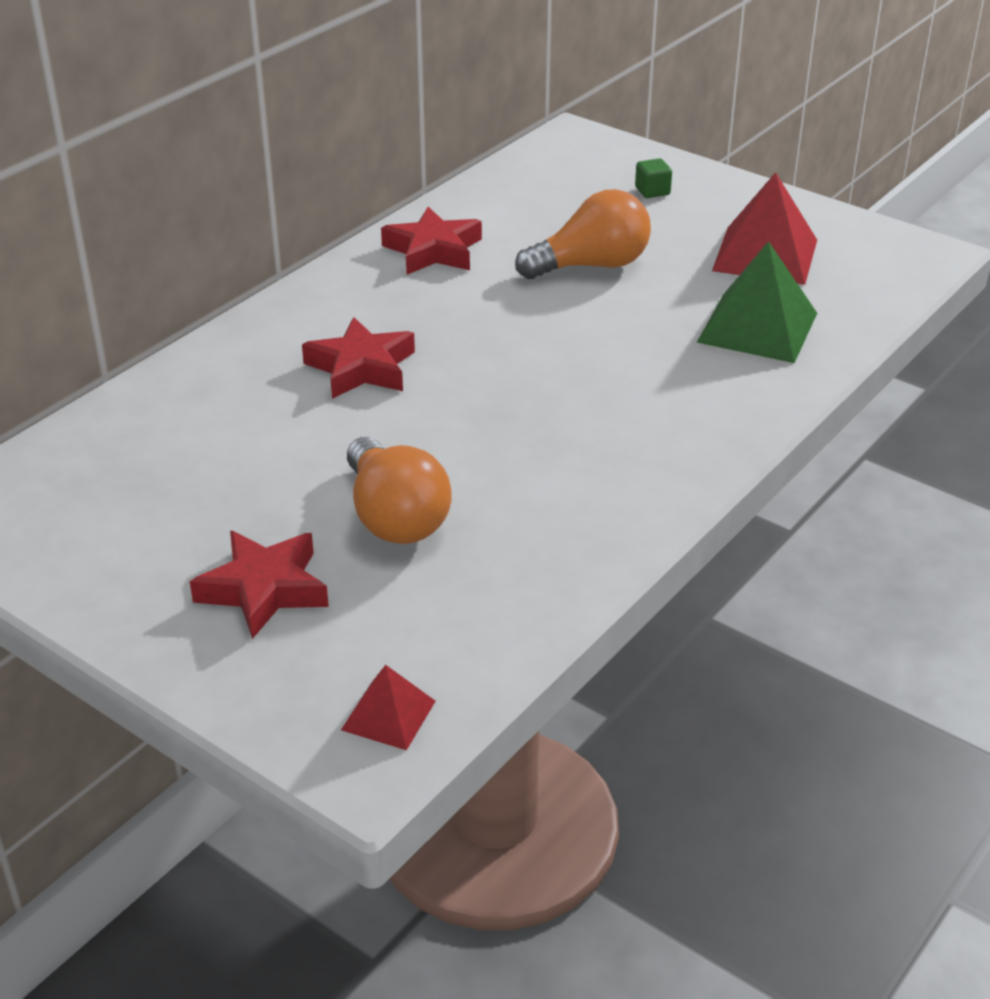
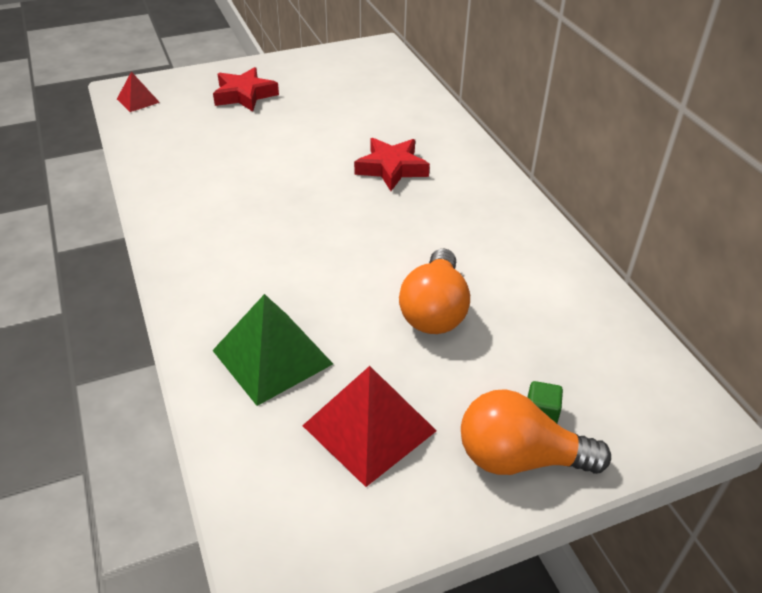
camera: 120 degrees right, 5 degrees up
(395, 517) = (251, 138): orange light bulb -> orange light bulb (519, 458)
(433, 250) = (515, 243): red star -> none

